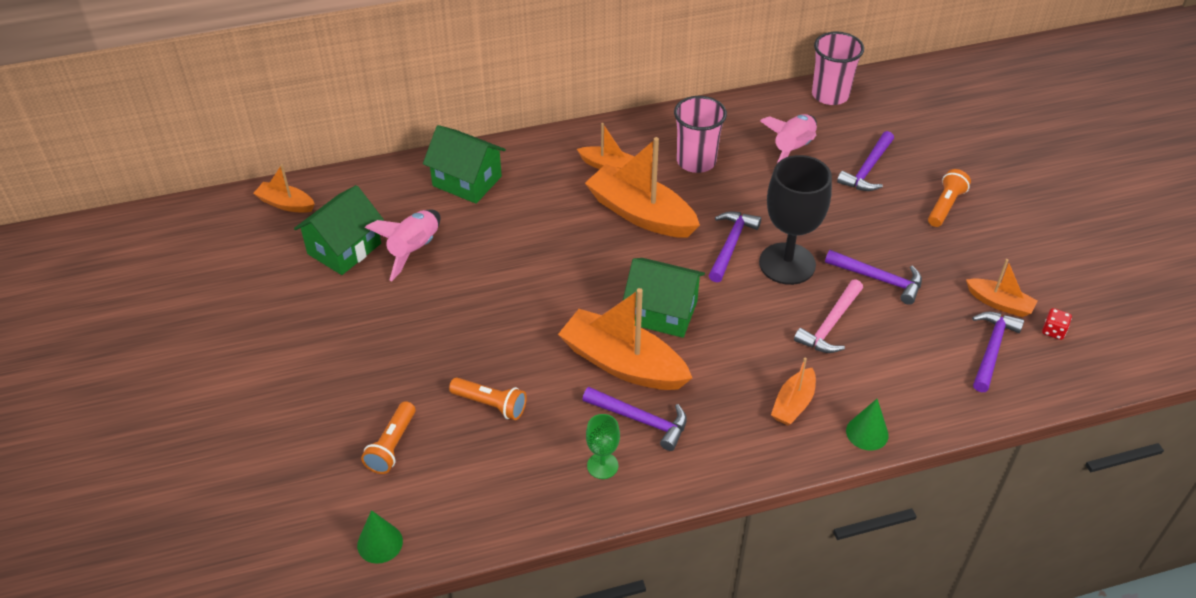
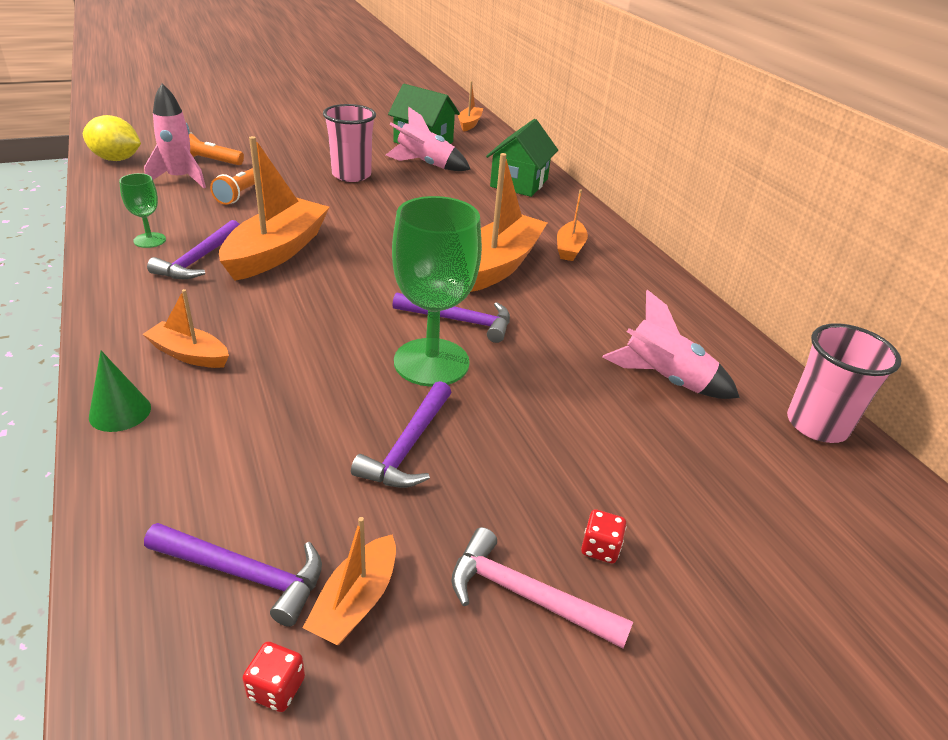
camera: 80 degrees right, 10 degrees down
(380, 543) = (116, 159): green cone -> yellow lemon
(447, 466) = (180, 179): none -> pink rocket
(662, 312) = (347, 274): green house -> none
(696, 161) = (602, 302): pink cup -> pink cup (351, 175)
(787, 264) = (431, 362): black goblet -> green goblet
(830, 325) = (318, 392): pink hammer -> pink hammer (525, 595)
(867, 169) = (655, 453): purple hammer -> none
(945, 206) = (600, 548): orange flashlight -> red dice

